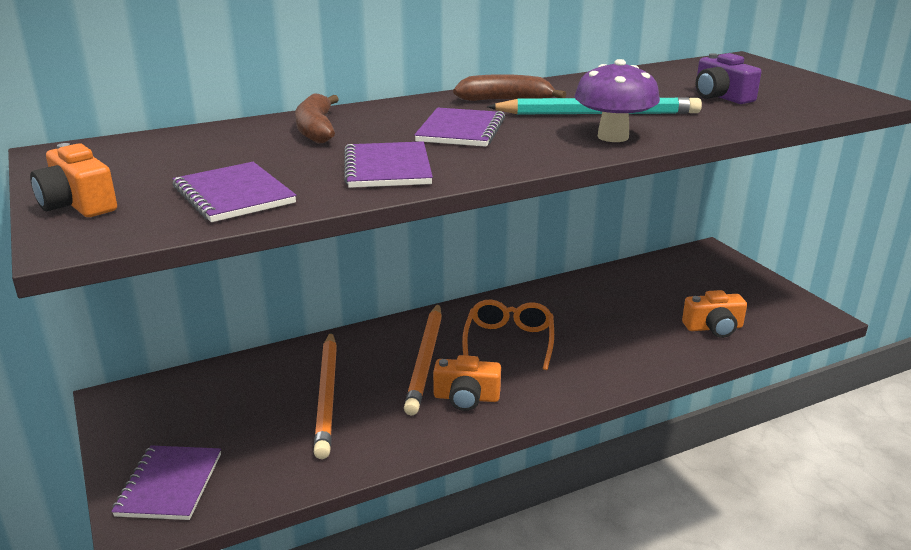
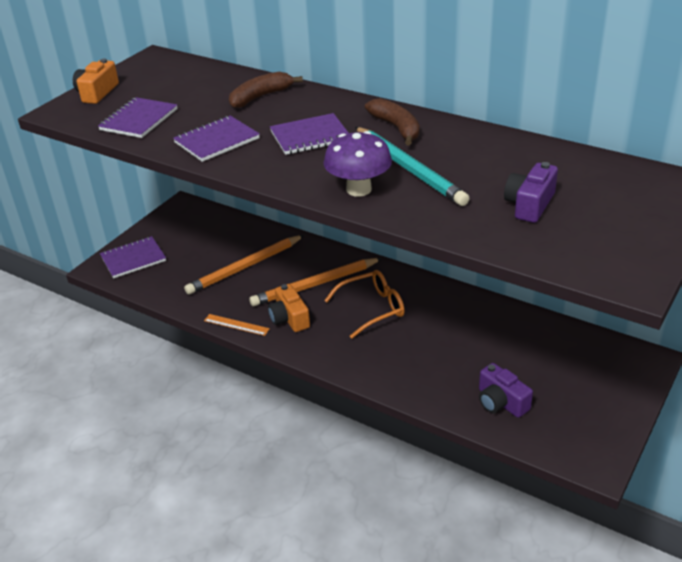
camera: 60 degrees right, 10 degrees up
(434, 440) = (236, 325): none -> orange ruler
(713, 328) = (501, 402): orange camera -> purple camera

